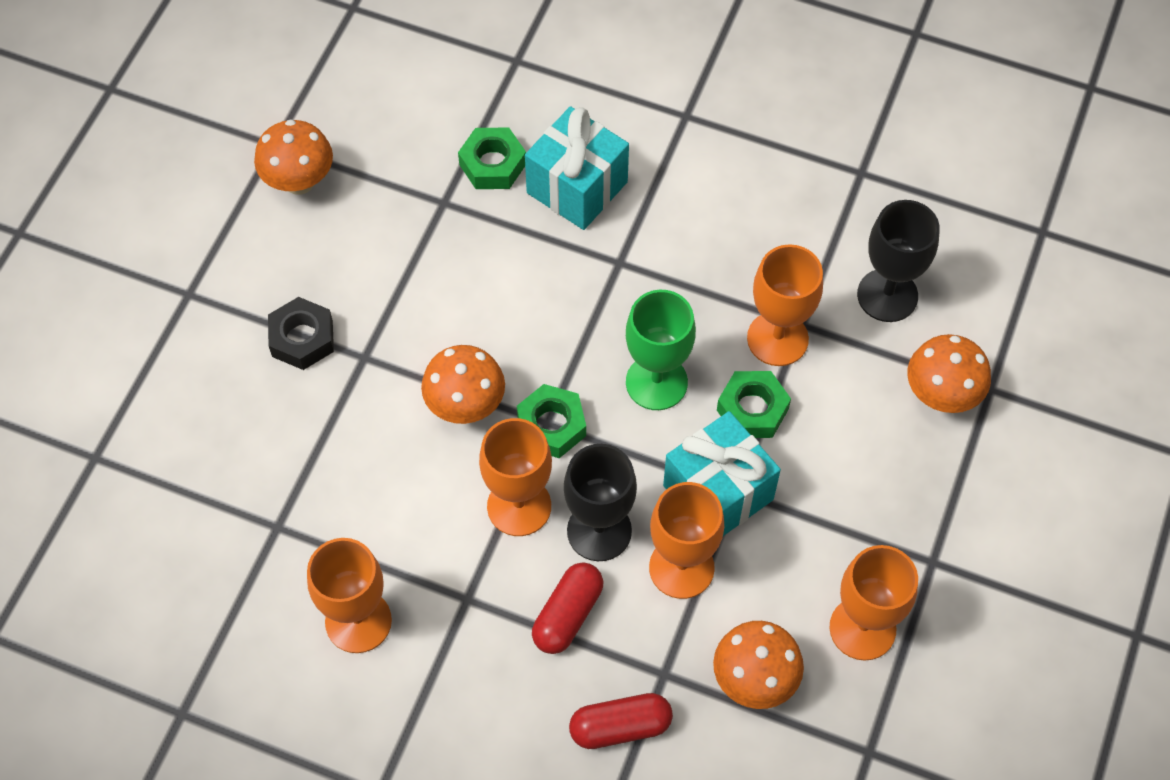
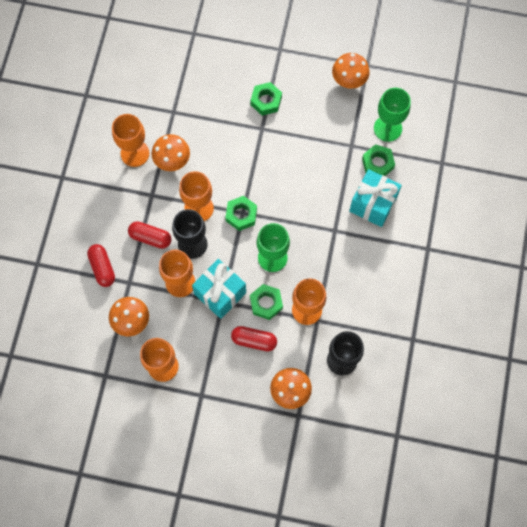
camera: 80 degrees right, 10 degrees up
(302, 338) = (266, 101): black nut -> green nut
(422, 134) = (387, 128): none -> green goblet
(465, 406) = (245, 176): orange mushroom -> orange mushroom (172, 161)
(828, 444) = (254, 340): none -> red capsule

